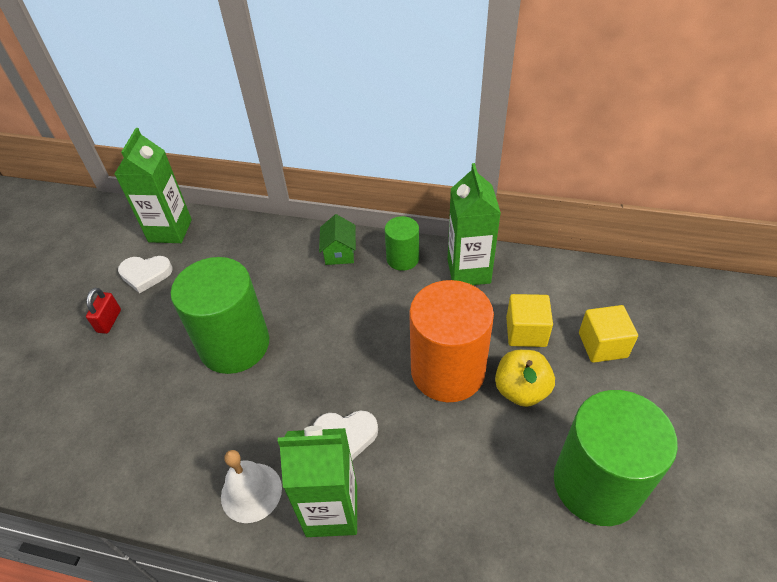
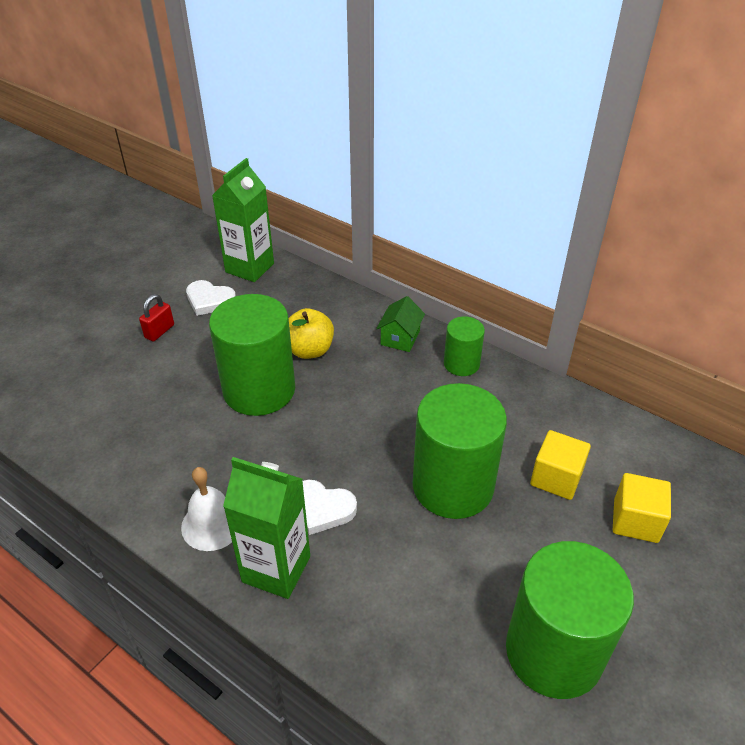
camera: 20 degrees right, 5 degrees down
(447, 371) = (453, 486): orange cylinder -> green cylinder
(468, 271) = (525, 398): green carton -> none
(521, 390) = (520, 532): yellow apple -> yellow apple (309, 350)

